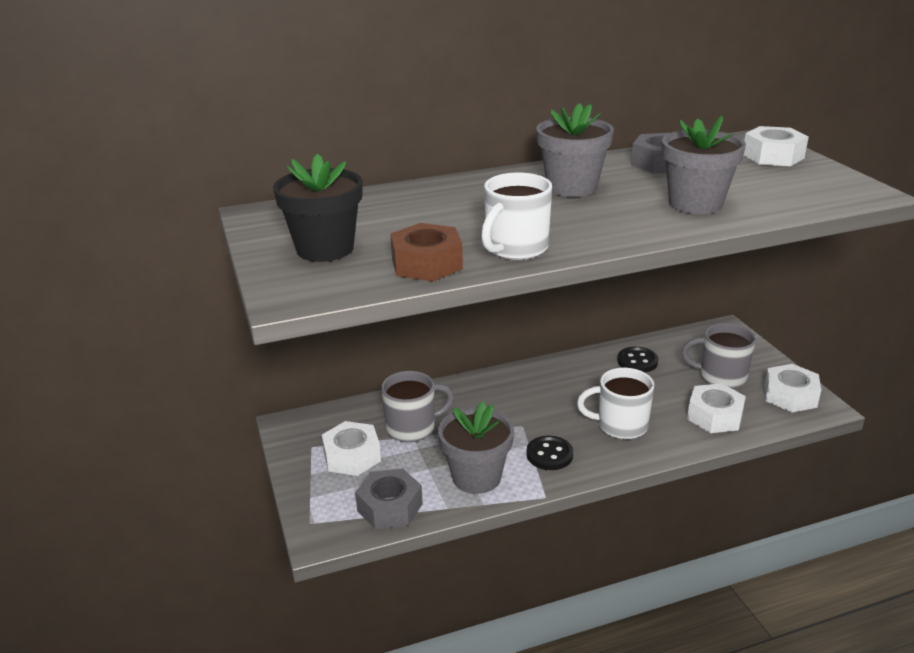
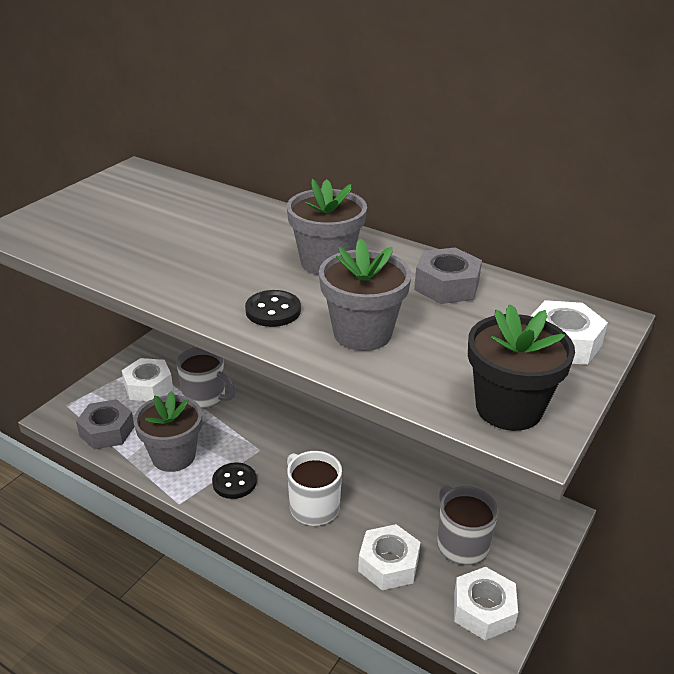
camera: 50 degrees right, 5 degrees up
(325, 249) = (97, 212): black flower pot -> black flower pot (508, 408)
(427, 264) = (104, 256): brown nut -> none
(515, 249) = (165, 280): white mug -> none
(637, 361) = (425, 476): black button -> black button (273, 311)

